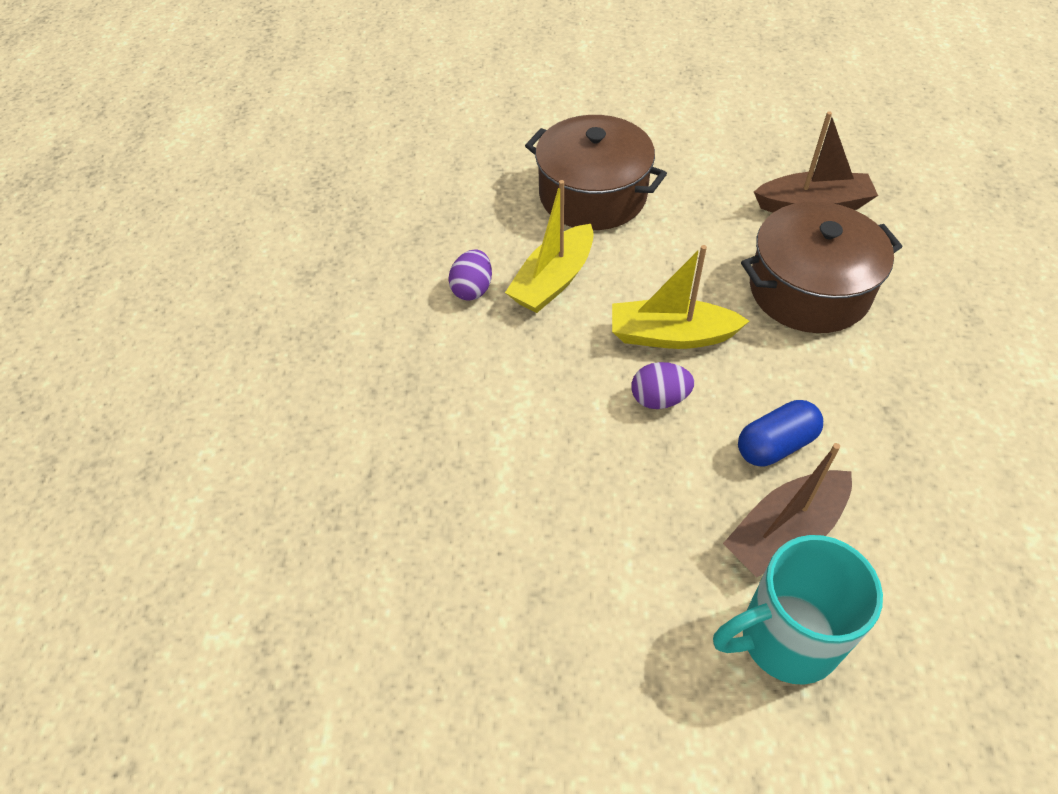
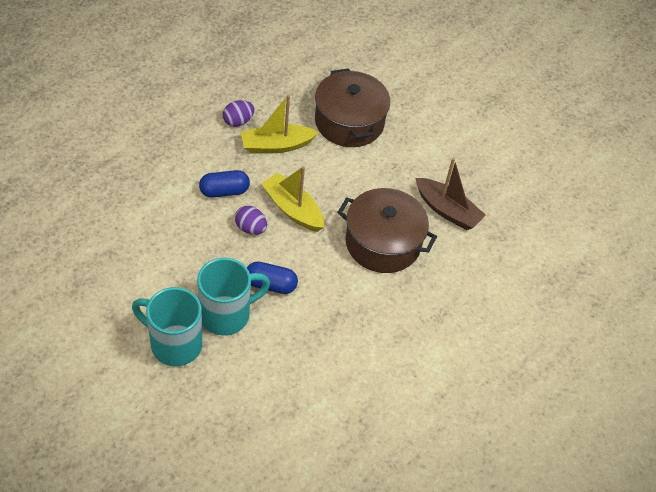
camera: 35 degrees right, 0 degrees up
(568, 382) = (224, 191): none -> blue capsule
(785, 532) = (227, 314): brown boat -> turquoise mug

